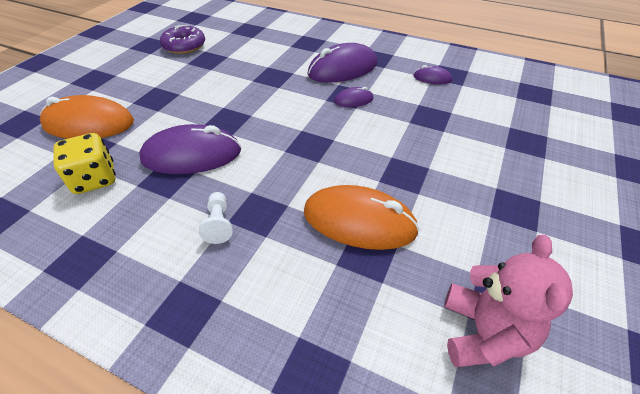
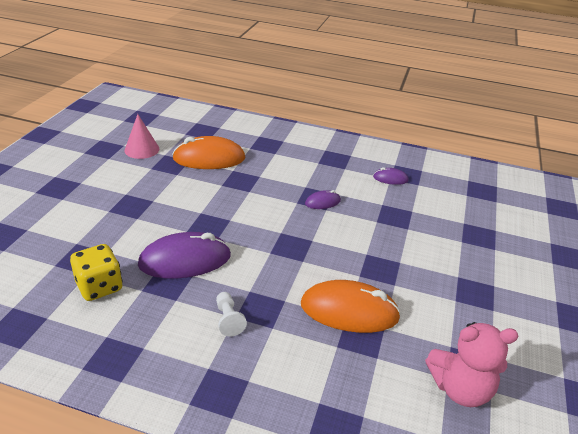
camera: 10 degrees left, 10 degrees down
(89, 124) = (73, 234): orange mouse -> orange mouse (209, 158)
(184, 46) = (142, 149): purple donut -> pink cone
(342, 69) = (306, 171): purple mouse -> none
(483, 333) = (460, 389): pink teddy bear -> pink teddy bear turned 90 degrees clockwise

